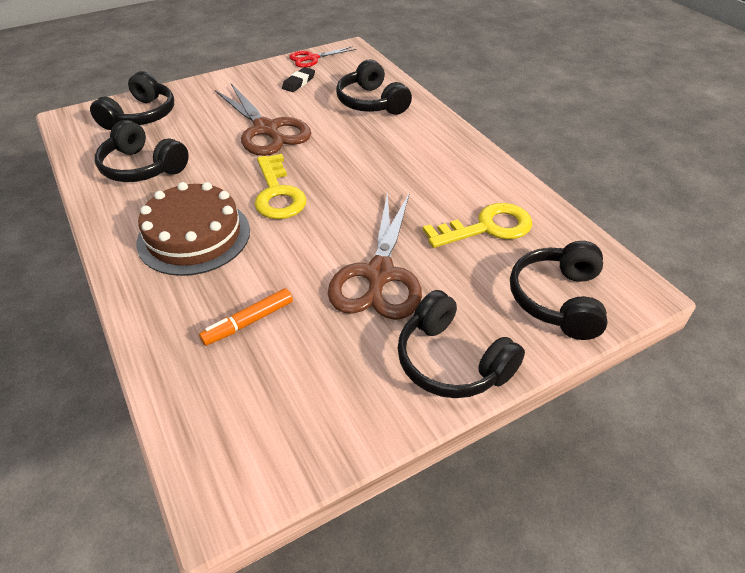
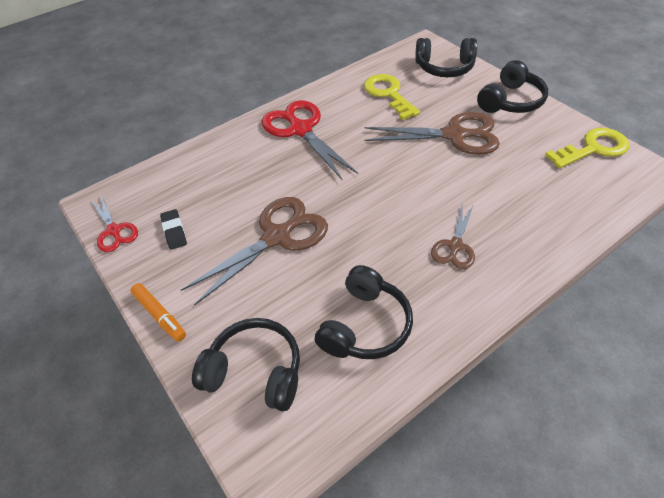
camera: 95 degrees left, 5 degrees up
(194, 236) = (455, 246): brown cake -> brown scissors
(248, 322) = (528, 189): orange marker -> orange marker (160, 315)
(278, 194) = (381, 205): yellow key -> yellow key (593, 148)
(299, 82) = (174, 231): black eraser -> black eraser turned 45 degrees clockwise
(371, 102) = (220, 168): black headphones -> none
(422, 151) = (301, 130): none -> red scissors

